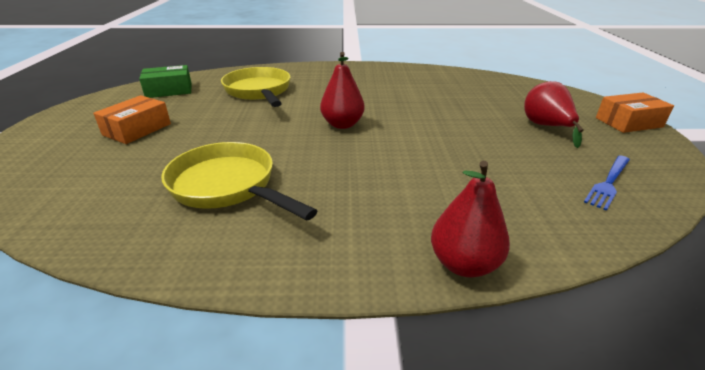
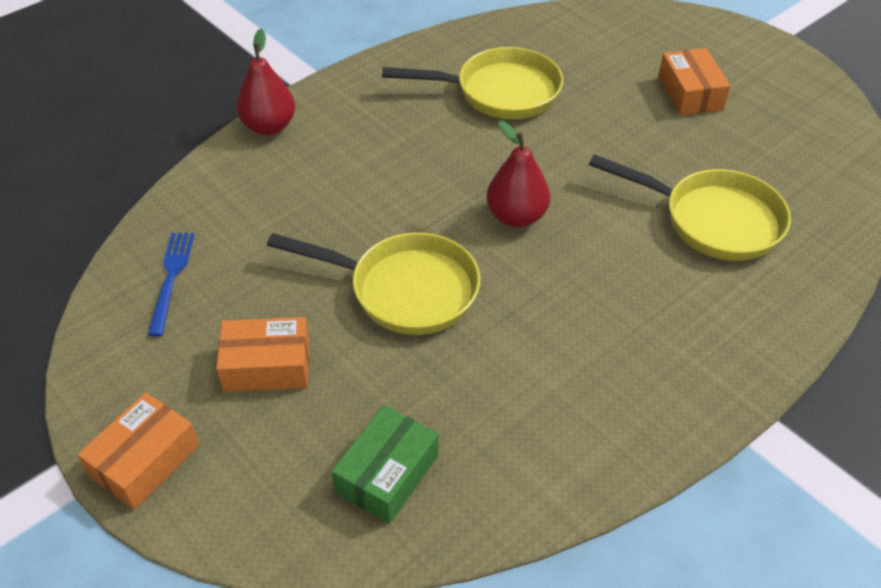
camera: 140 degrees right, 15 degrees up
(169, 90) = (809, 155): green box -> green box (387, 474)
(443, 124) = (404, 290): none -> yellow pan
(546, 127) = (267, 366): red pear -> orange box

